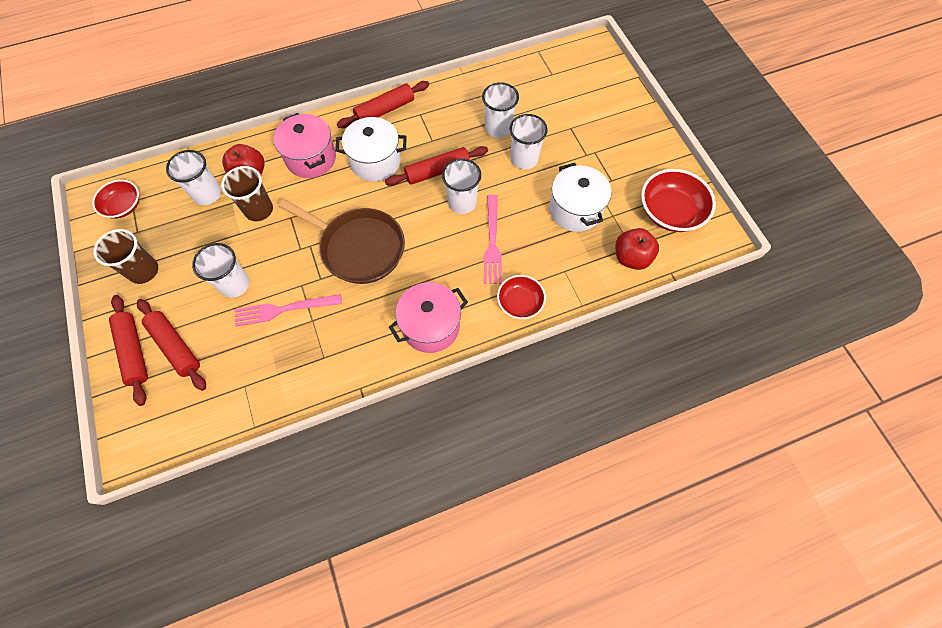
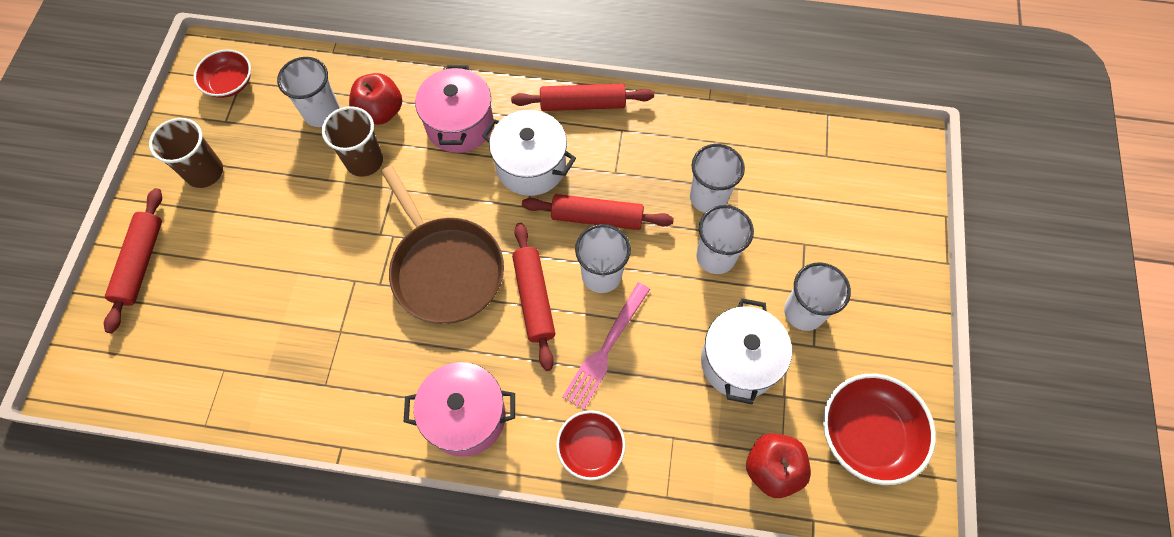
camera: 30 degrees right, 0 degrees up
(175, 346) = (183, 281): red rolling pin -> red rolling pin (534, 298)
(234, 284) = (285, 240): white cup -> white cup (804, 312)
(283, 309) = (318, 300): pink fork -> none

